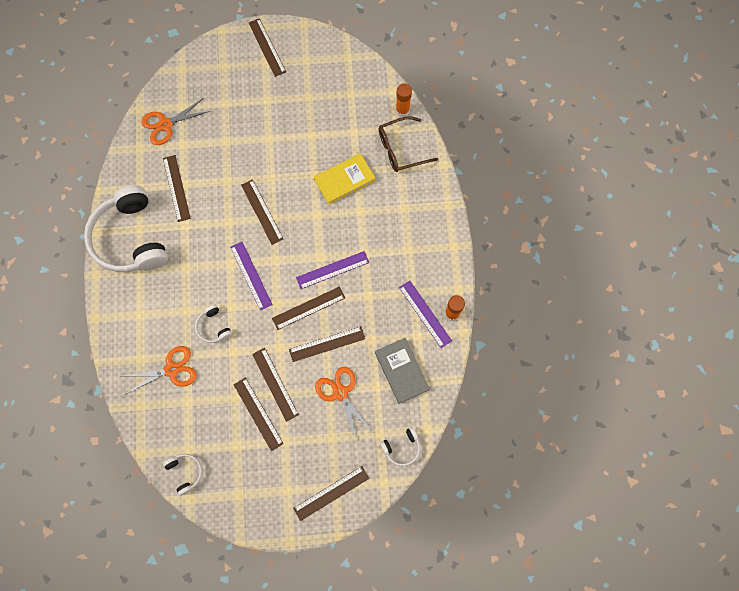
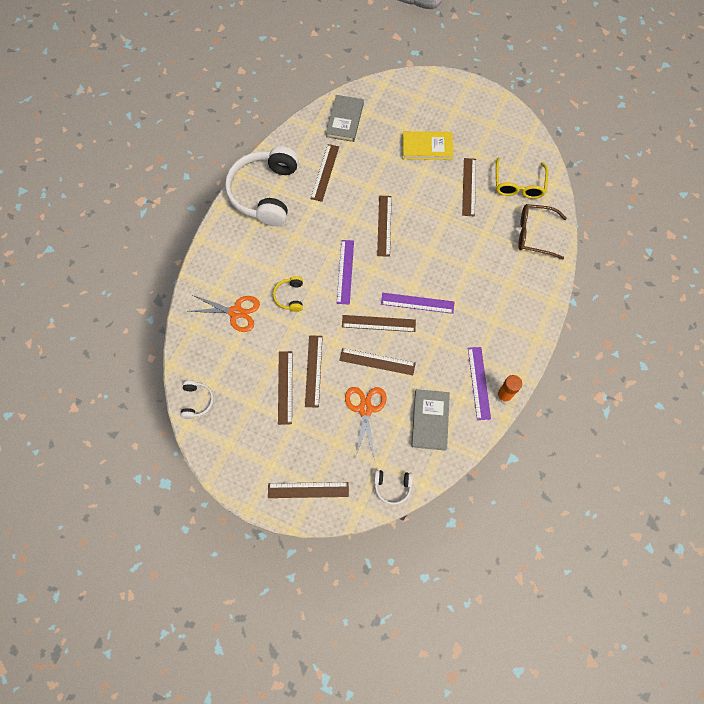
camera: 30 degrees right, 5 degrees down
(165, 124) = (345, 120): orange scissors -> grey book
(213, 327) = (290, 296): white headphones -> yellow headphones
(267, 47) = (463, 99): brown ruler -> brown ruler (469, 187)
(344, 180) = (470, 235): yellow book -> yellow book (427, 147)
(362, 108) = (518, 185): none -> yellow glasses
(402, 110) = (553, 203): orange glue stick -> none

